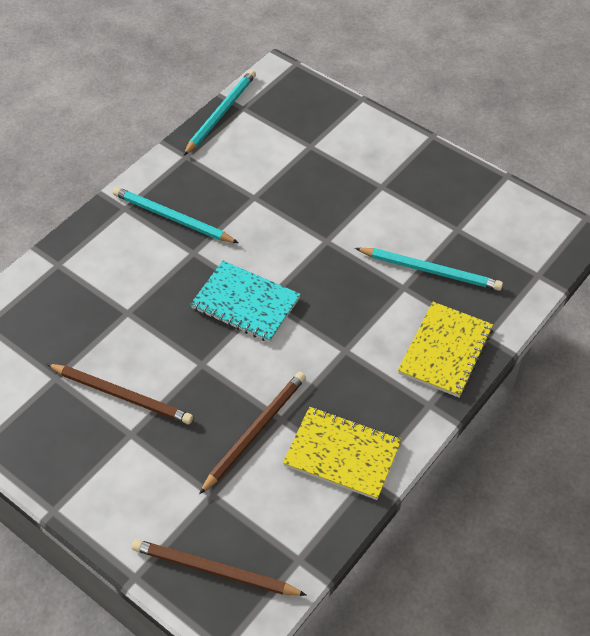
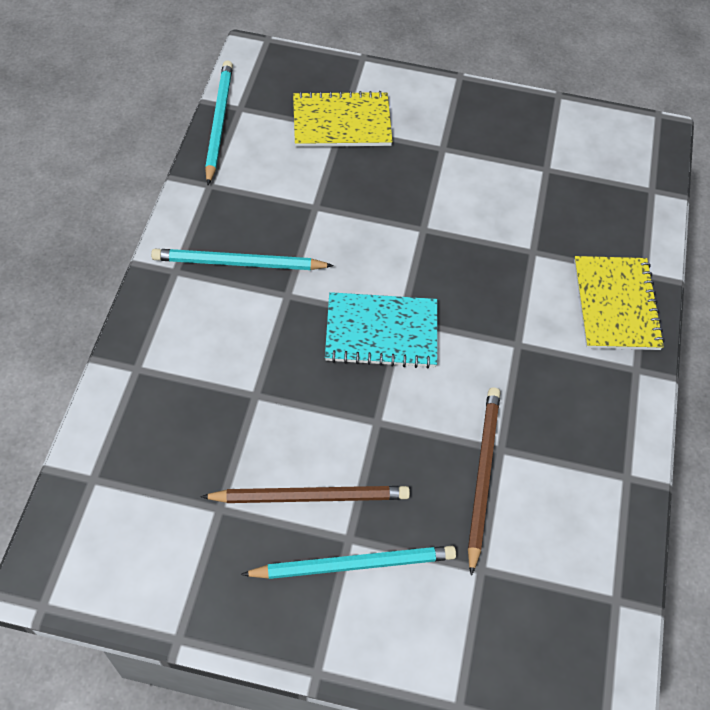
camera: 30 degrees left, 5 degrees up
(214, 570) = (538, 656): brown pencil -> none
(342, 454) = (586, 461): yellow notebook -> yellow notebook (341, 122)
(430, 270) = (548, 223): turquoise pencil -> turquoise pencil (354, 564)

